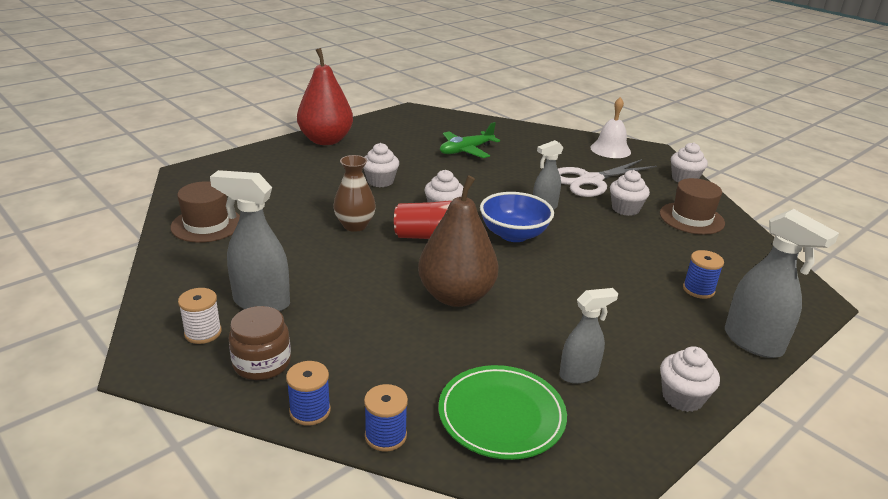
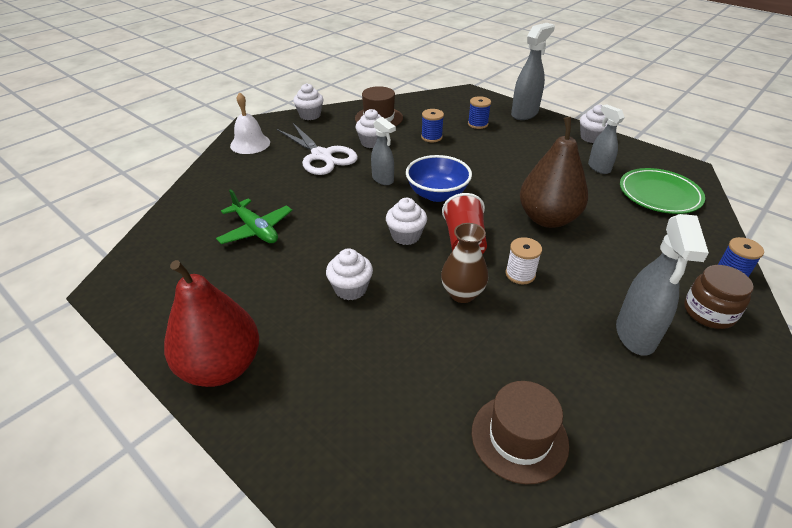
camera: 95 degrees left, 10 degrees up
(203, 333) = (707, 365): white spool -> white spool (520, 274)
(385, 436) = (718, 237): blue spool -> blue spool (431, 137)

